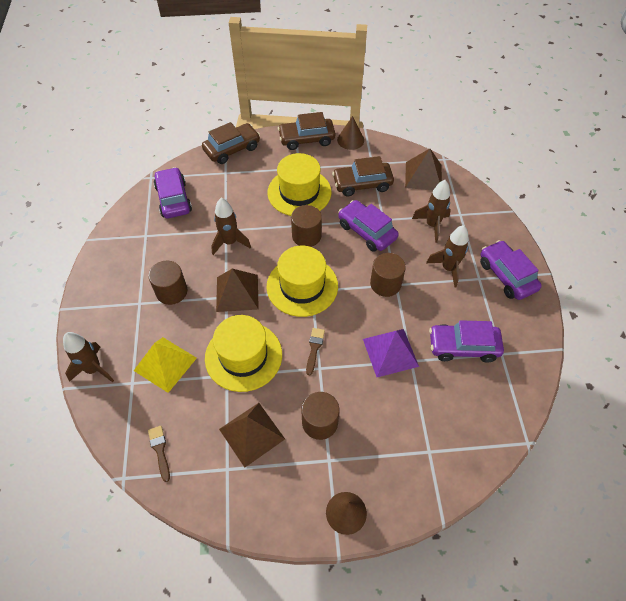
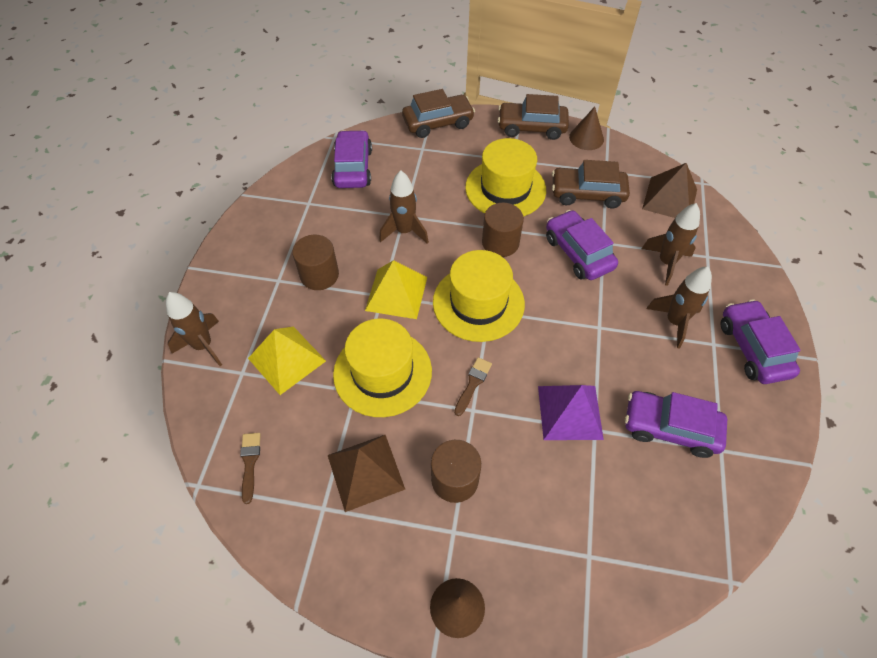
camera: 15 degrees right, 0 degrees up
(237, 293) = (396, 293): brown pyramid -> yellow pyramid
(385, 284) = (585, 323): brown cylinder -> none

